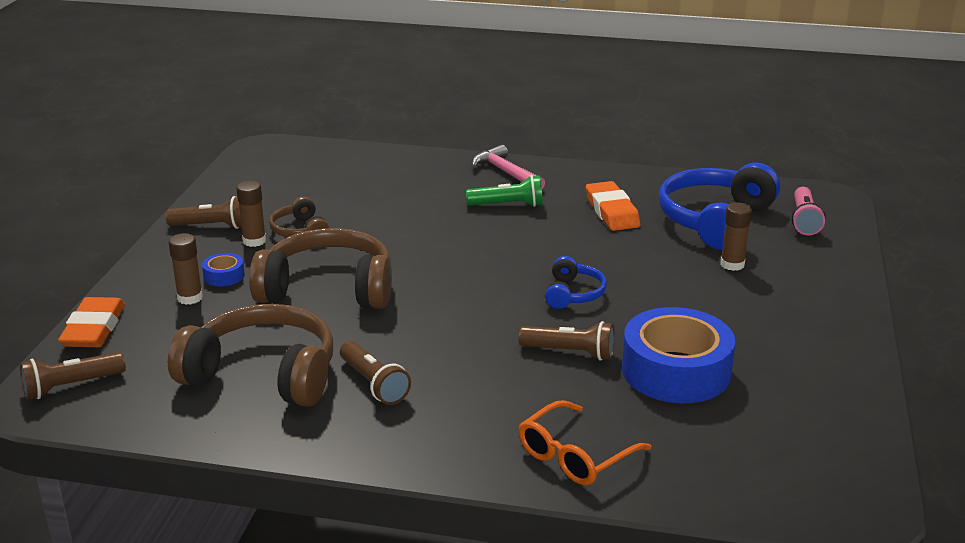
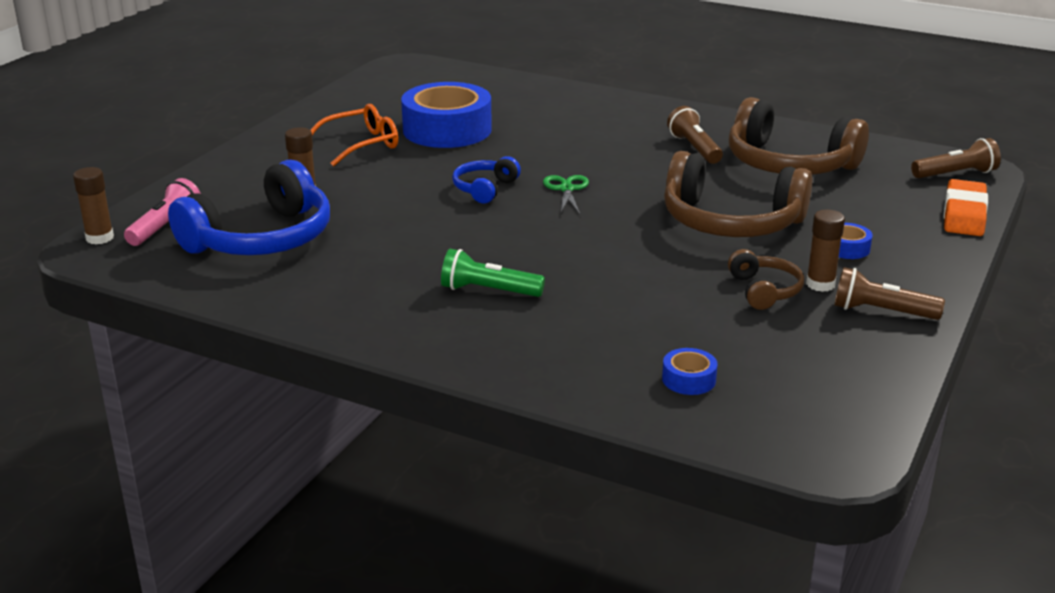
camera: 165 degrees left, 0 degrees up
(190, 298) = (877, 230): brown glue stick -> brown glue stick (100, 238)
(351, 171) = (689, 379): none -> blue tape
(494, 304) = (566, 189): none -> green scissors
(506, 173) = (459, 342): pink hammer -> none
(570, 352) = (522, 149): brown flashlight -> none
(575, 455) = (560, 99): orange glasses -> orange glasses (360, 144)
(612, 211) = (368, 265): orange eraser -> none

